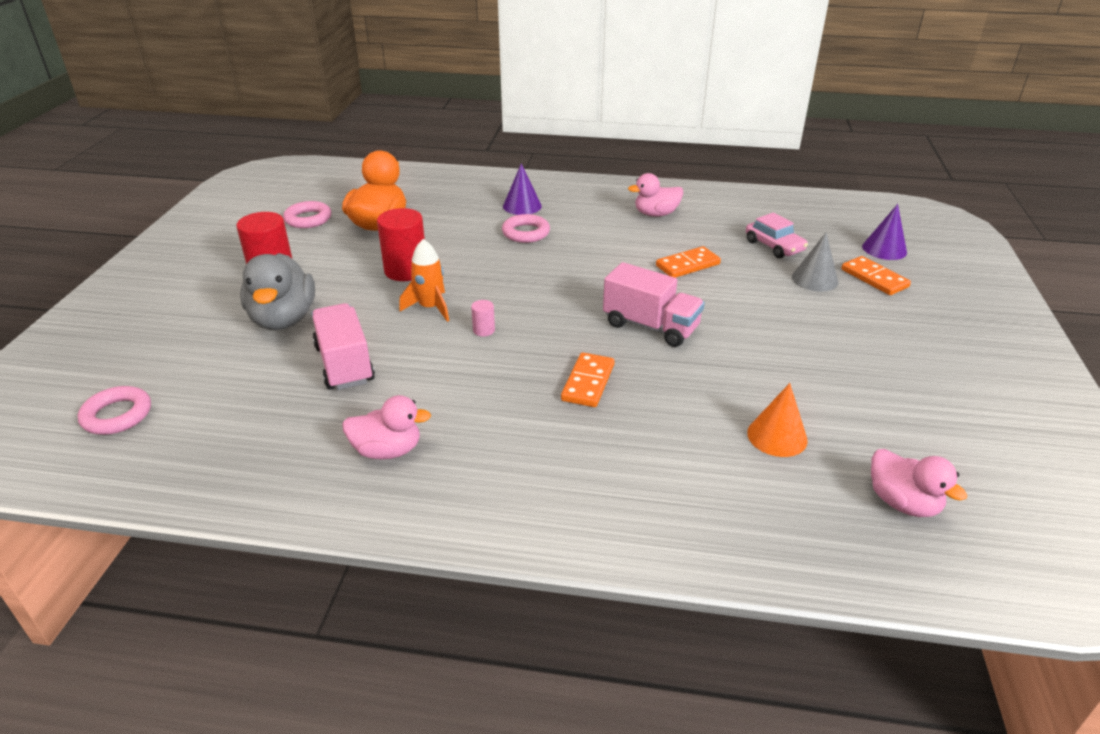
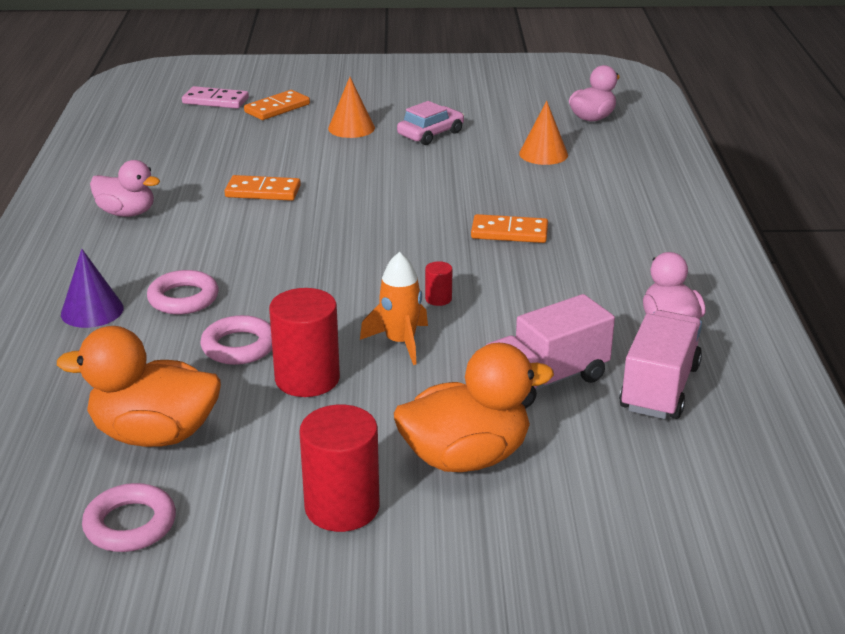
camera: 100 degrees left, 5 degrees down
(117, 415) = (734, 536): pink ring -> pink ring (239, 346)
(283, 319) = (466, 457): grey duck -> orange duck
(484, 330) = (438, 299): pink cylinder -> red cylinder
(650, 326) = (398, 207): pink truck -> pink truck (659, 388)
(656, 214) = (127, 213): pink duck -> pink duck turned 45 degrees counterclockwise
(688, 265) = (263, 191): orange domino -> orange domino turned 45 degrees counterclockwise
(774, 246) = (212, 148): pink car -> pink car (430, 134)
(815, 279) = (283, 132): grey cone -> none
(832, 315) = (351, 128): none -> orange cone
(884, 249) = (215, 101): purple cone -> pink domino

